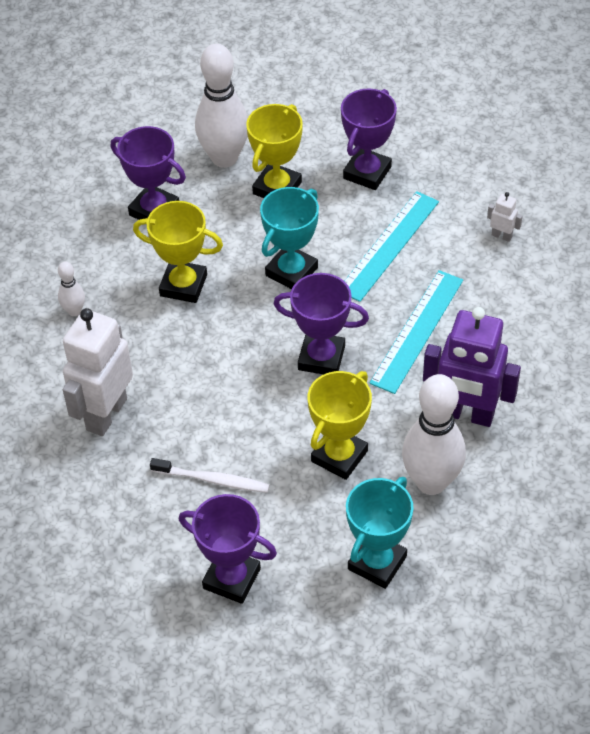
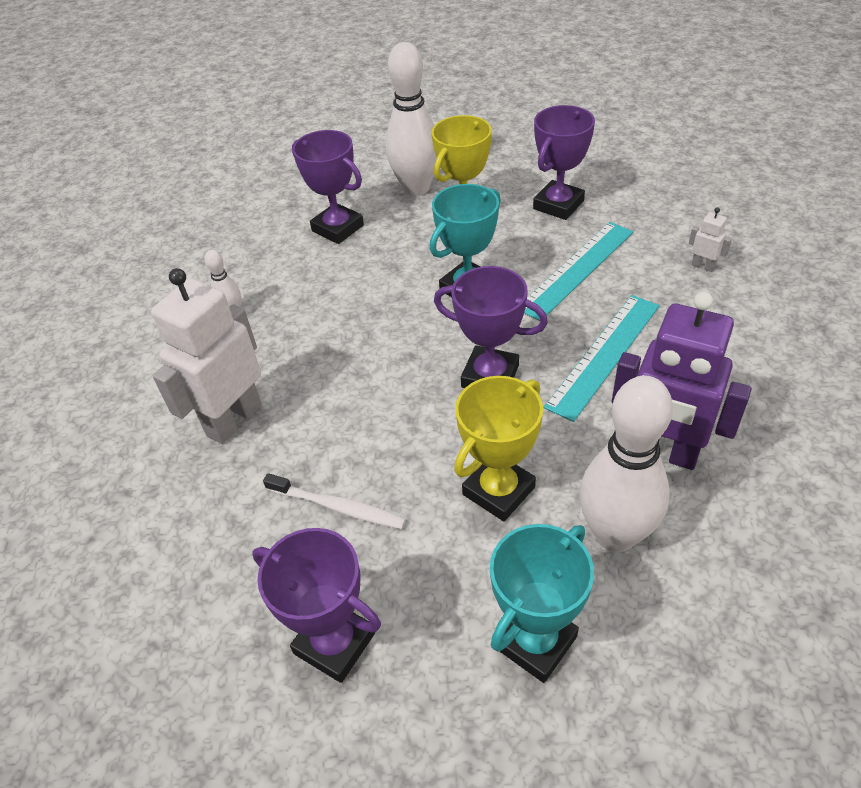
camera: 10 degrees right, 5 degrees down
(183, 285) = (351, 295): yellow trophy -> none

